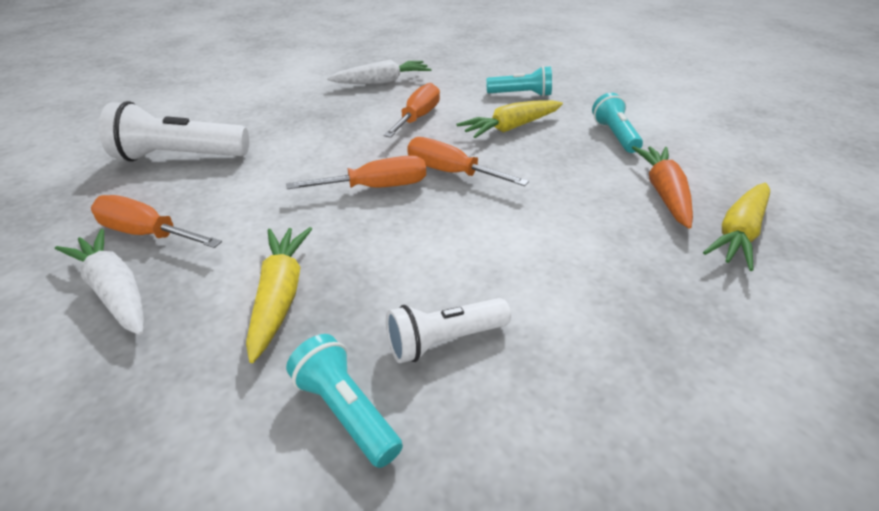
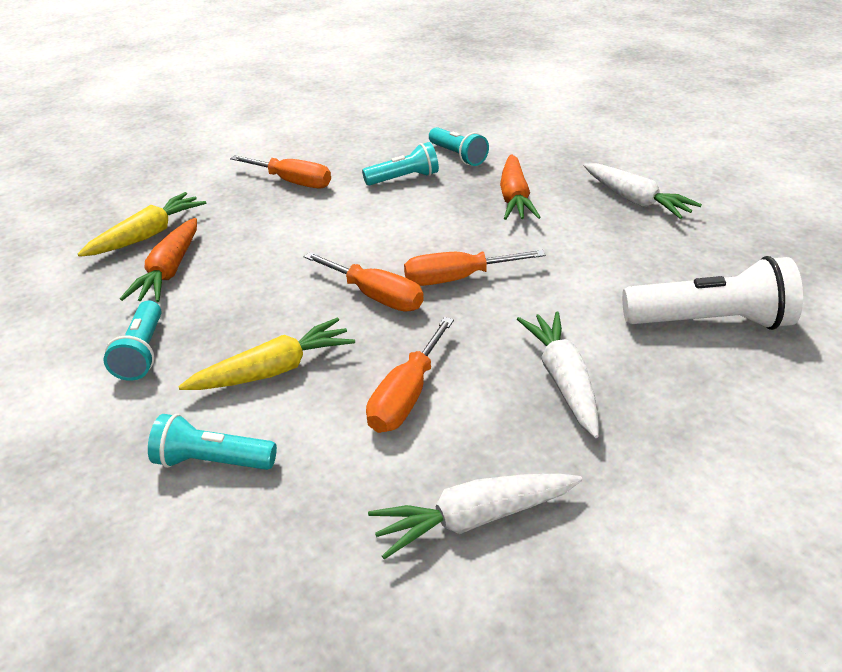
camera: 175 degrees left, 0 degrees up
(147, 234) = (653, 236): orange screwdriver -> orange screwdriver (293, 182)
(280, 296) = (514, 198): yellow carrot -> orange carrot
(314, 125) = (563, 380): none -> white carrot
(444, 341) = (404, 178): white flashlight -> turquoise flashlight

